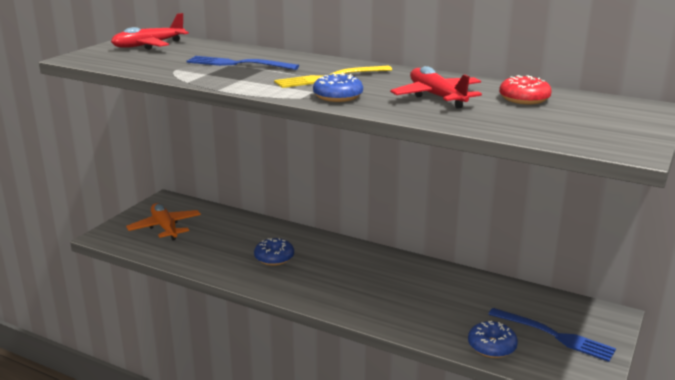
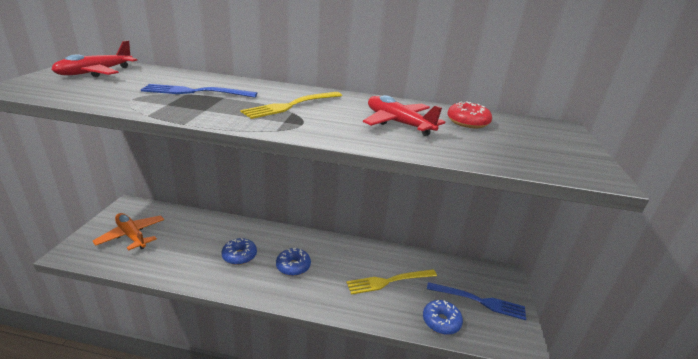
camera: 20 degrees left, 5 degrees up
(338, 96) = (311, 127): blue donut -> blue donut (293, 266)
(443, 302) = (388, 281): none -> yellow fork

